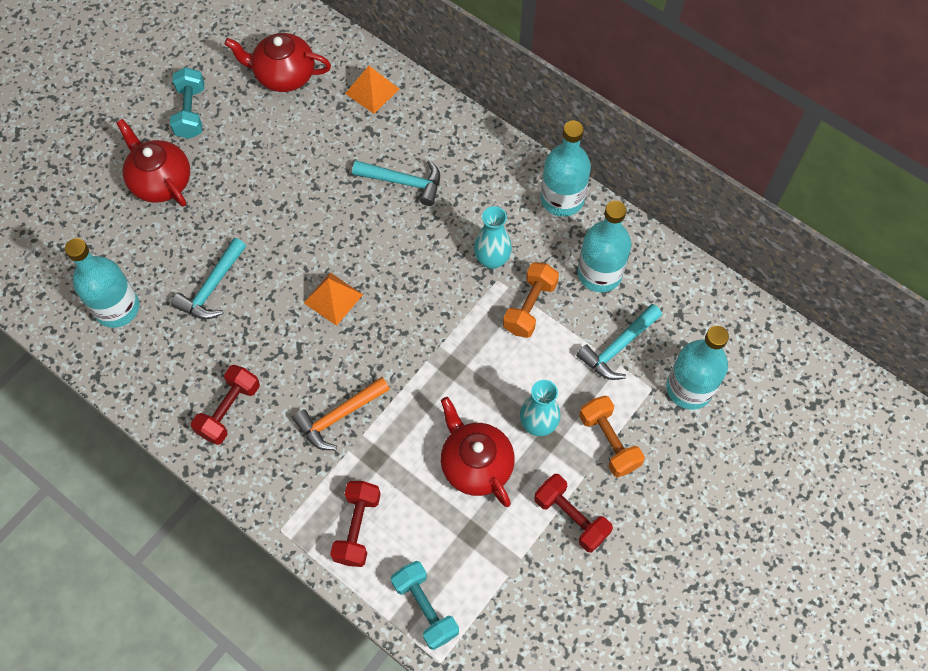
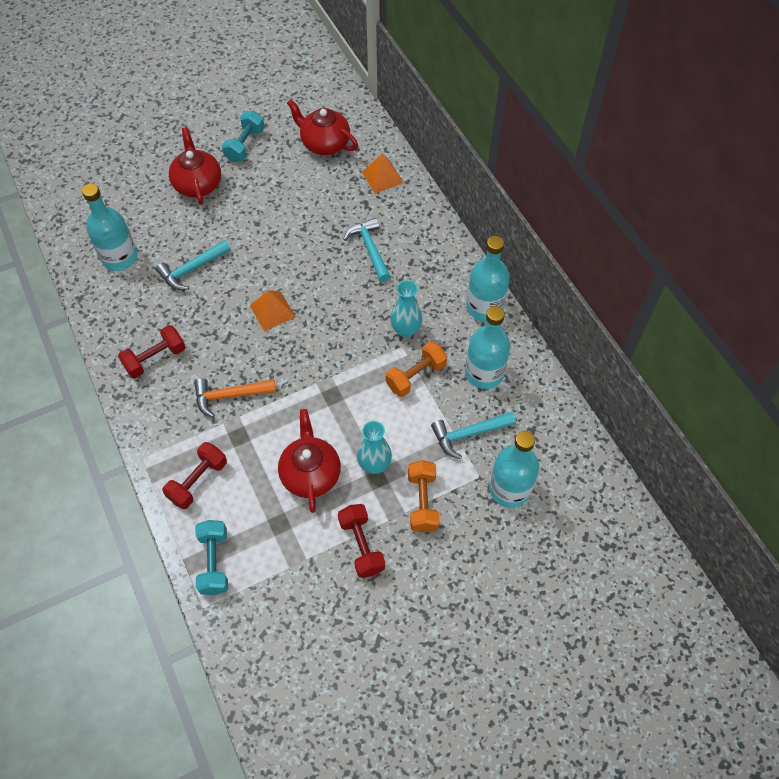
camera: 25 degrees right, 5 degrees down
(403, 182) = (370, 249): turquoise hammer -> turquoise hammer turned 150 degrees counterclockwise

